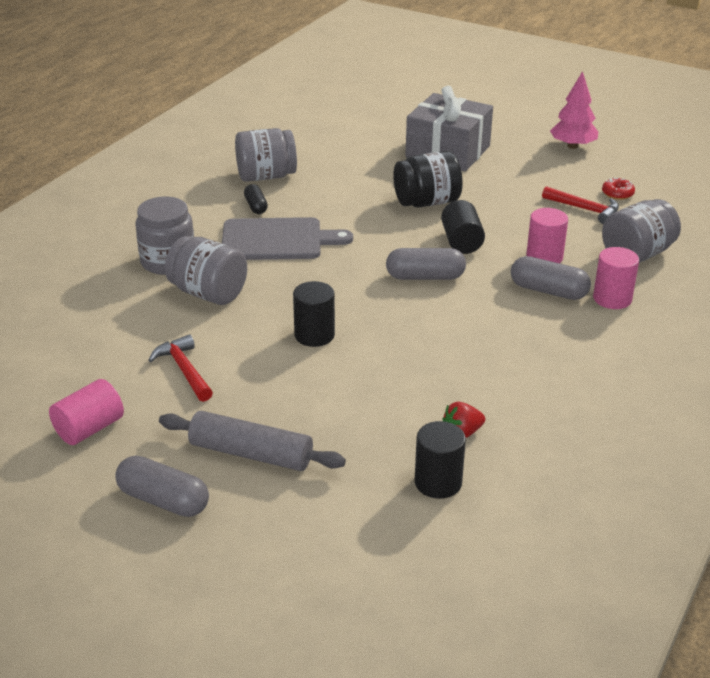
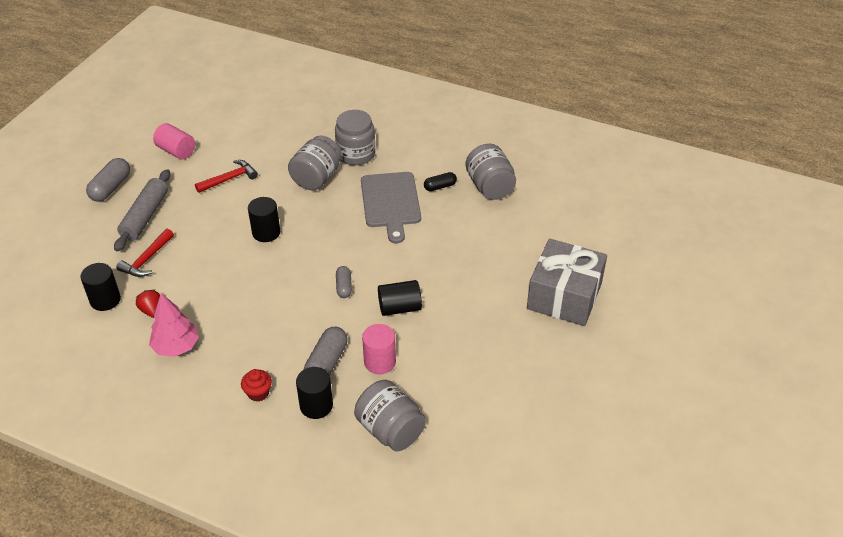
camera: 85 degrees right, 10 degrees up
(425, 277) = (344, 287): grey capsule -> grey capsule, size x0.61
(427, 202) = (463, 284): black jar -> none
(572, 146) = (603, 393): pink tree -> pink tree (176, 347)
(584, 209) = (469, 395): red hammer -> red hammer (147, 259)
(599, 338) = (258, 393): none -> red cupcake
(612, 298) = (316, 405): pink cylinder -> black cylinder
(617, 194) = (506, 424): red donut -> none

